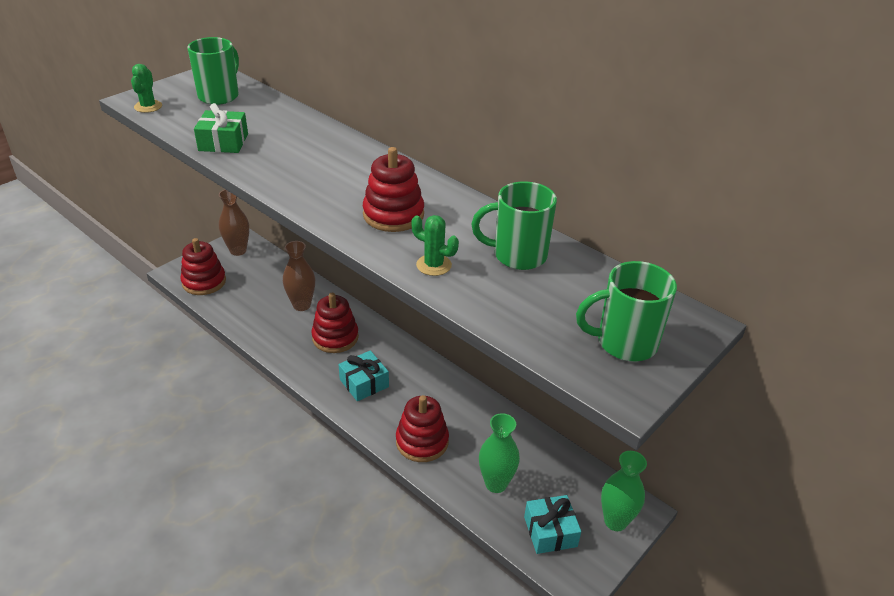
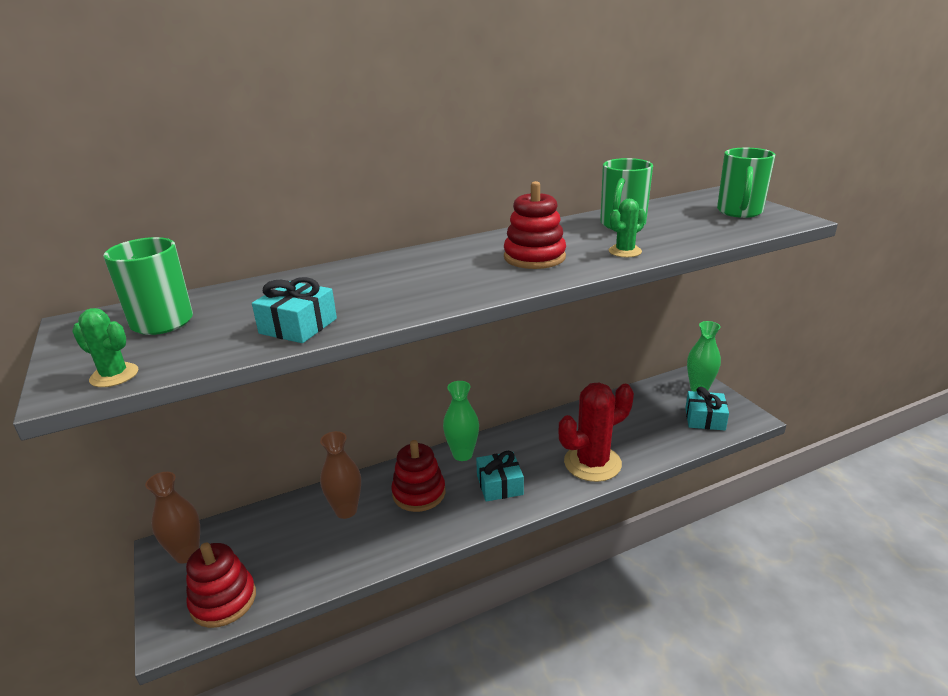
camera: 65 degrees left, 10 degrees down
(223, 142) = (298, 326): green gift -> turquoise gift
(422, 442) = (592, 463): red stacking toy -> red cactus
(496, 484) = (652, 433): green vase -> green vase (462, 454)

